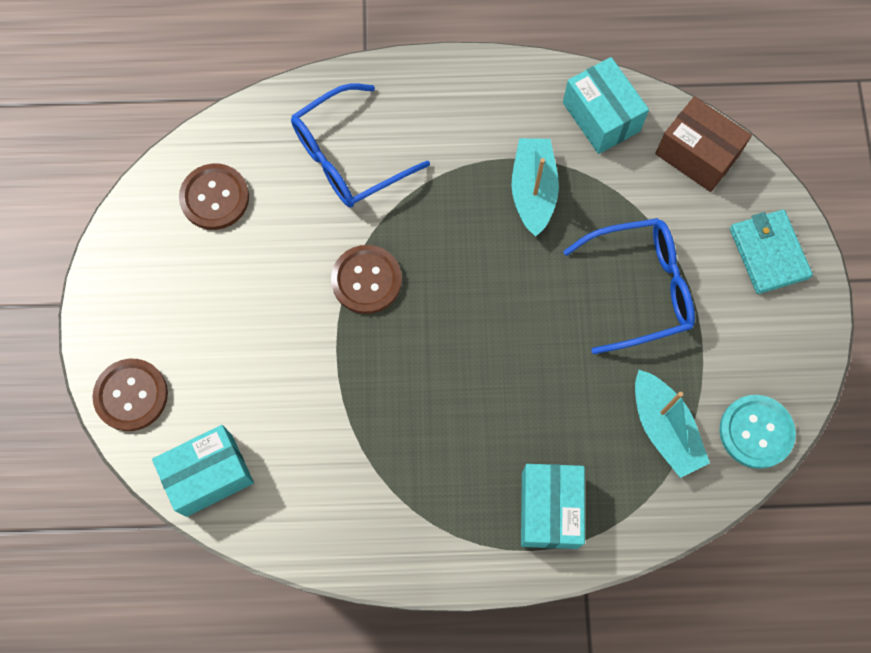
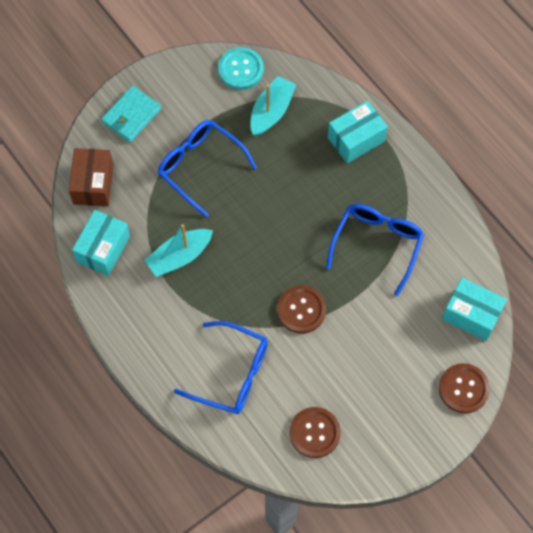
camera: 125 degrees left, 5 degrees down
(383, 428) = (377, 244): none -> blue glasses

